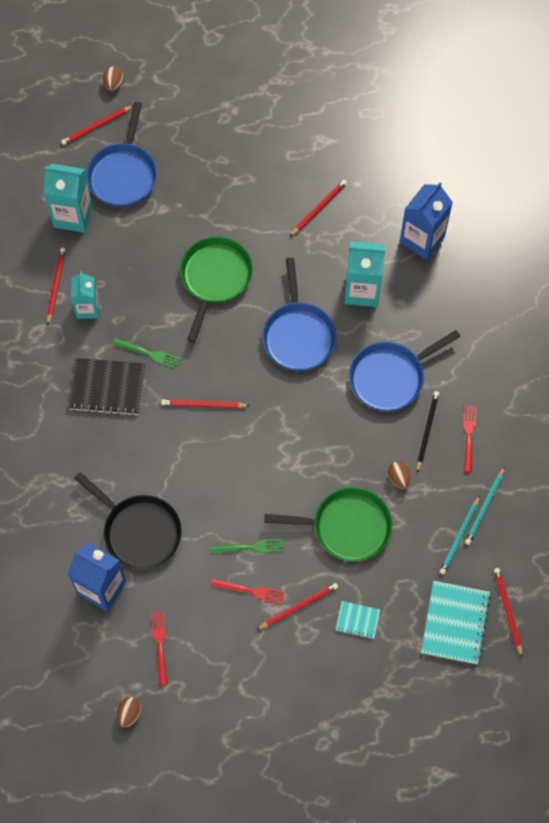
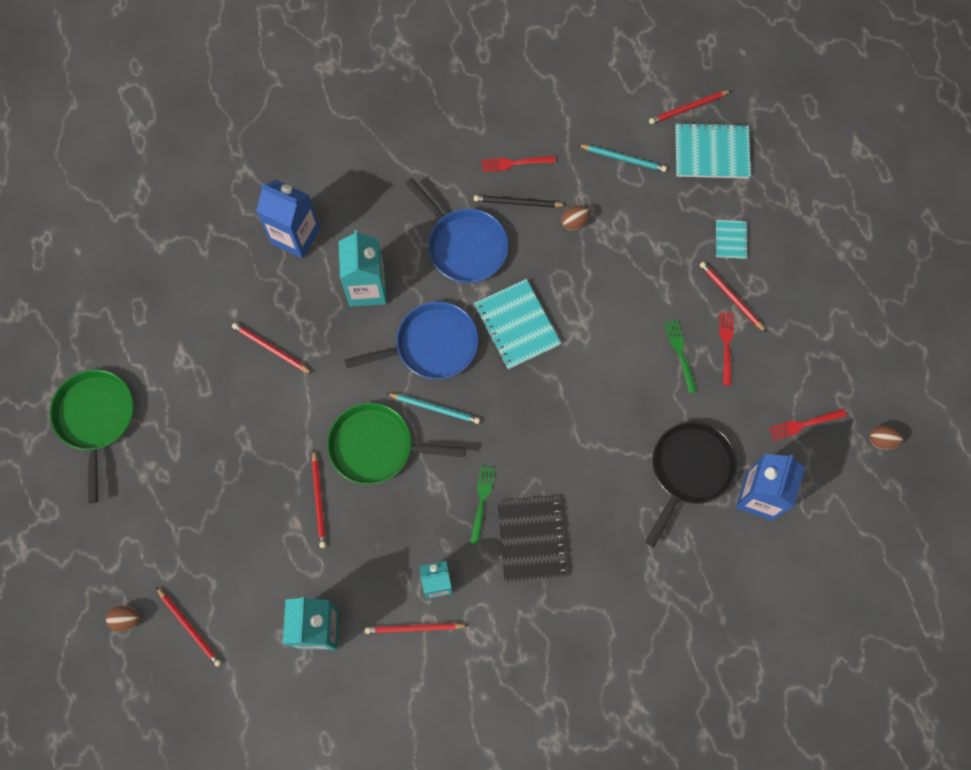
camera: 100 degrees left, 5 degrees up
(123, 174) = (254, 579): blue pan -> none
(203, 405) = (532, 430): red pencil -> red pencil (319, 500)
(304, 409) = (517, 325): none -> turquoise notebook
(346, 527) = (637, 264): green pan -> green pan (95, 418)
(485, 507) = (588, 140): turquoise pencil -> turquoise pencil (434, 408)

